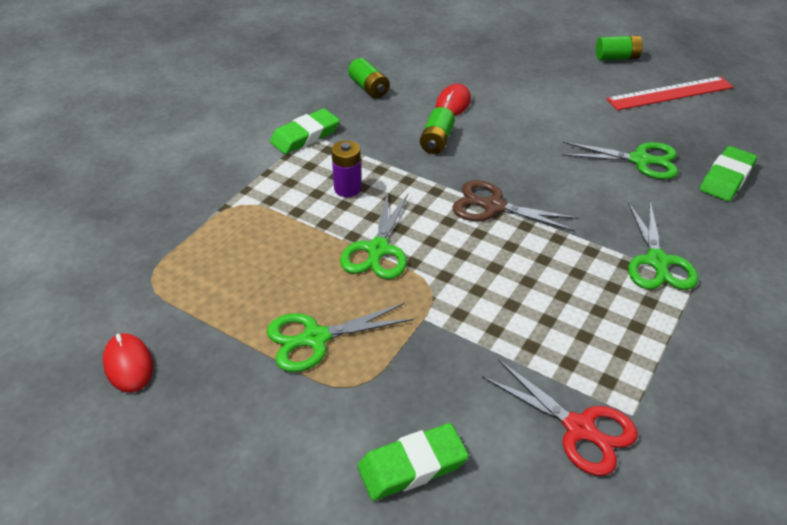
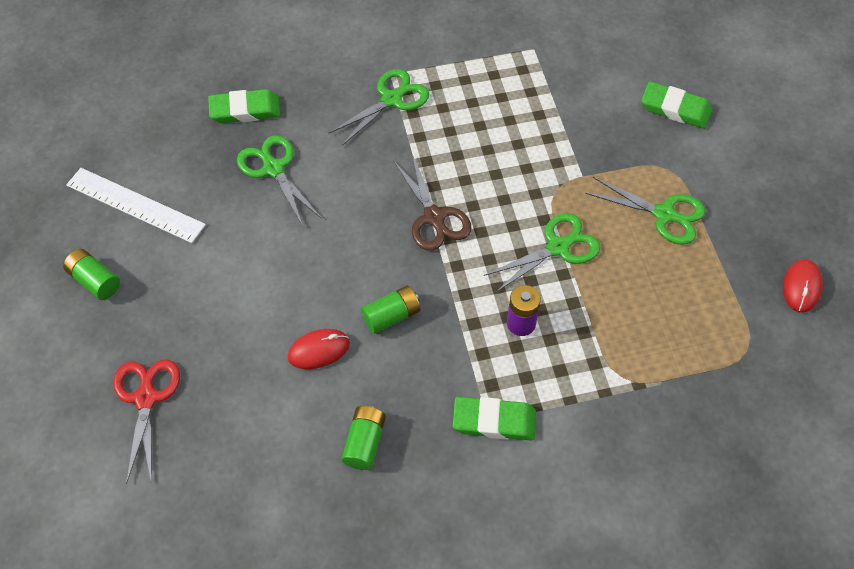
camera: 135 degrees left, 15 degrees up
(579, 428) = (569, 62): red scissors -> red scissors (146, 398)
(670, 93) = (135, 205): red ruler -> white ruler

